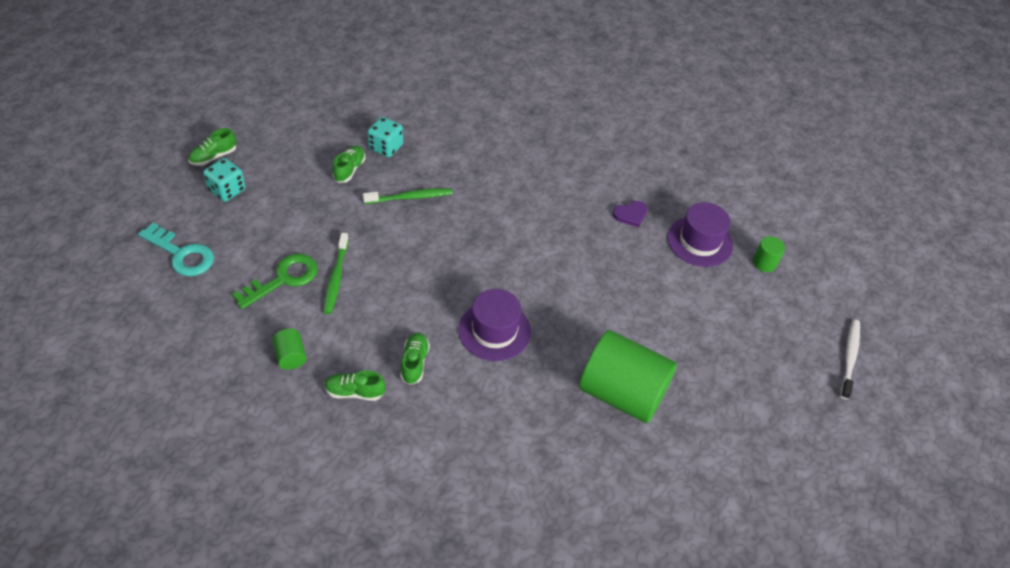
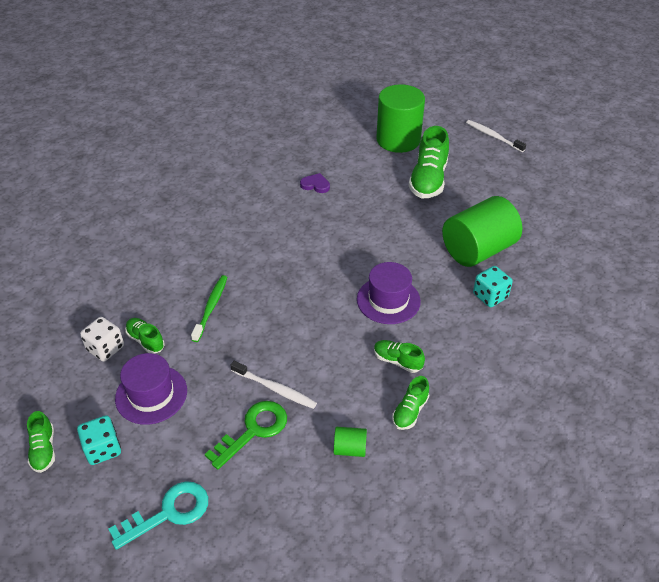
camera: 60 degrees left, 5 degrees down
(283, 279) = (253, 430): green key -> green key turned 60 degrees clockwise
(328, 148) = (105, 348): none -> white dice
(336, 278) = (275, 389): green toothbrush -> white toothbrush
(386, 147) = (136, 305): turquoise dice -> turquoise dice (490, 296)
(630, 215) = (315, 185): purple heart -> purple heart turned 75 degrees counterclockwise
(699, 241) = (362, 161): purple hat -> purple hat (151, 394)
(712, 312) = (428, 180): none -> green shoe
(764, 263) = (398, 140): green cylinder -> green cylinder, size x2.39

